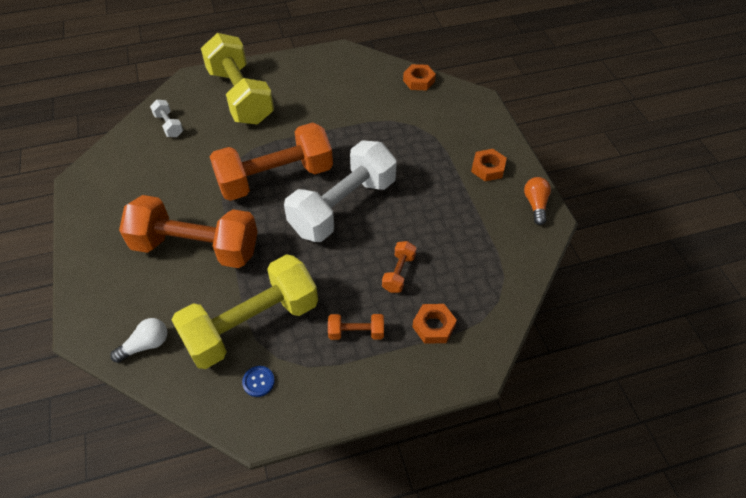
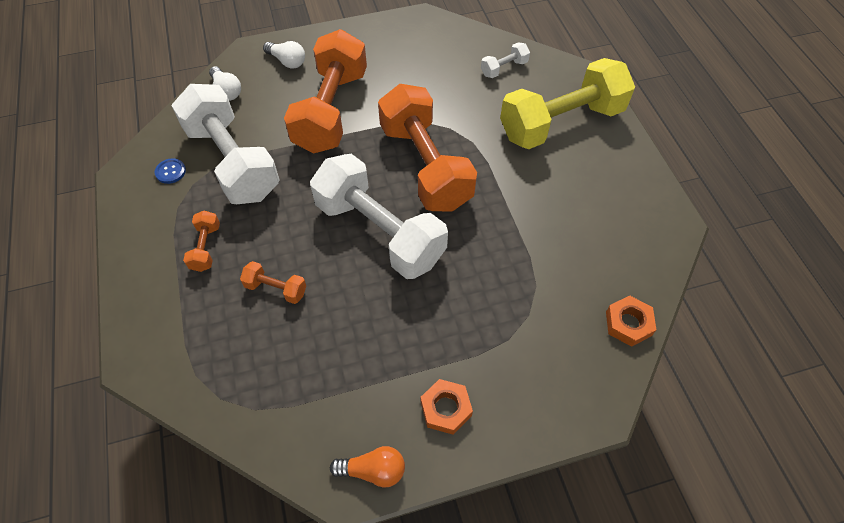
camera: 90 degrees right, 5 degrees up
(112, 291) = (287, 61): none -> white light bulb
(252, 325) = (232, 162): yellow dumbbell -> white dumbbell
(433, 326) = (198, 322): orange nut -> none

